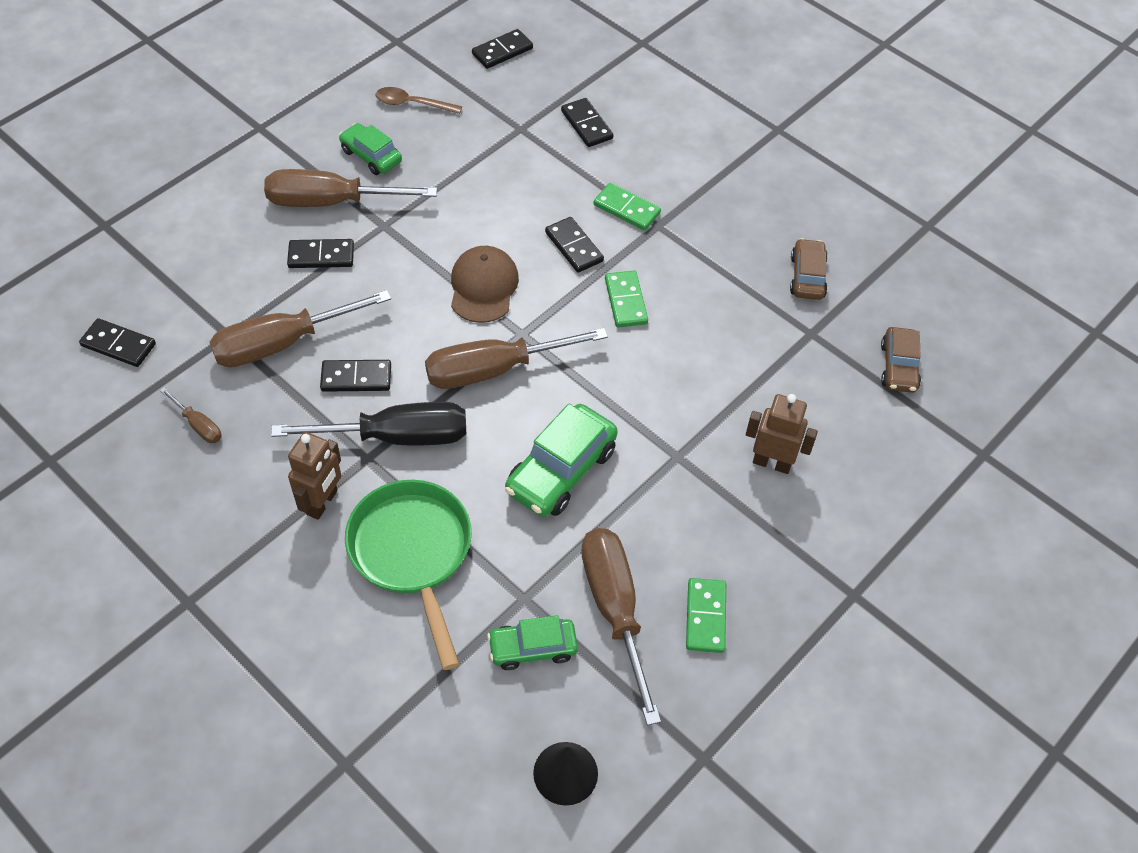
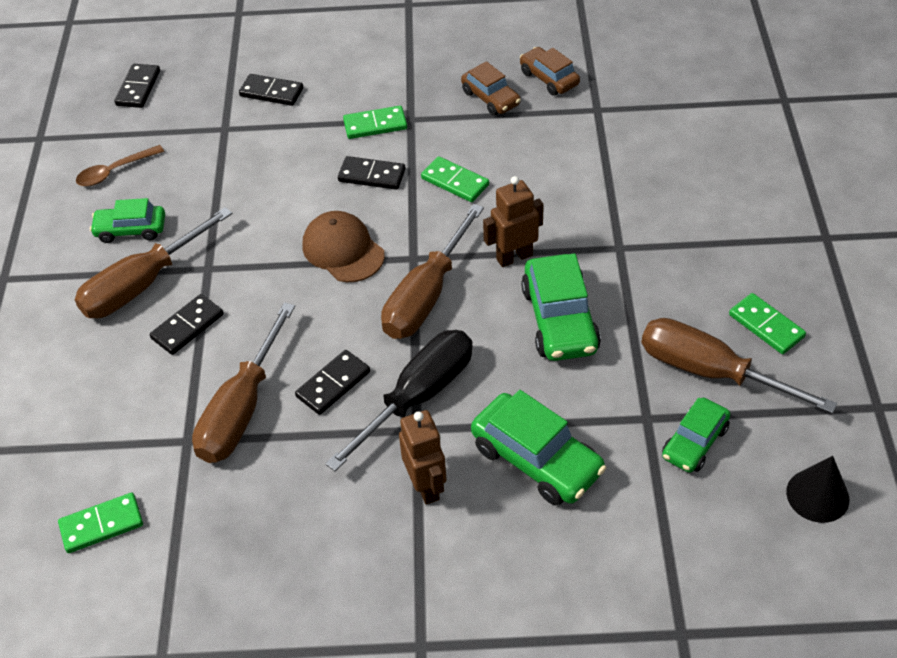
camera: 40 degrees left, 5 degrees down
(118, 345) = (101, 525): black domino -> green domino
(198, 425) = (254, 521): brown screwdriver -> none
(413, 554) = (536, 459): green pan -> green car
(772, 463) = (679, 203): brown robot -> brown robot (514, 257)
(898, 367) = (673, 89): brown car -> brown car (490, 98)

